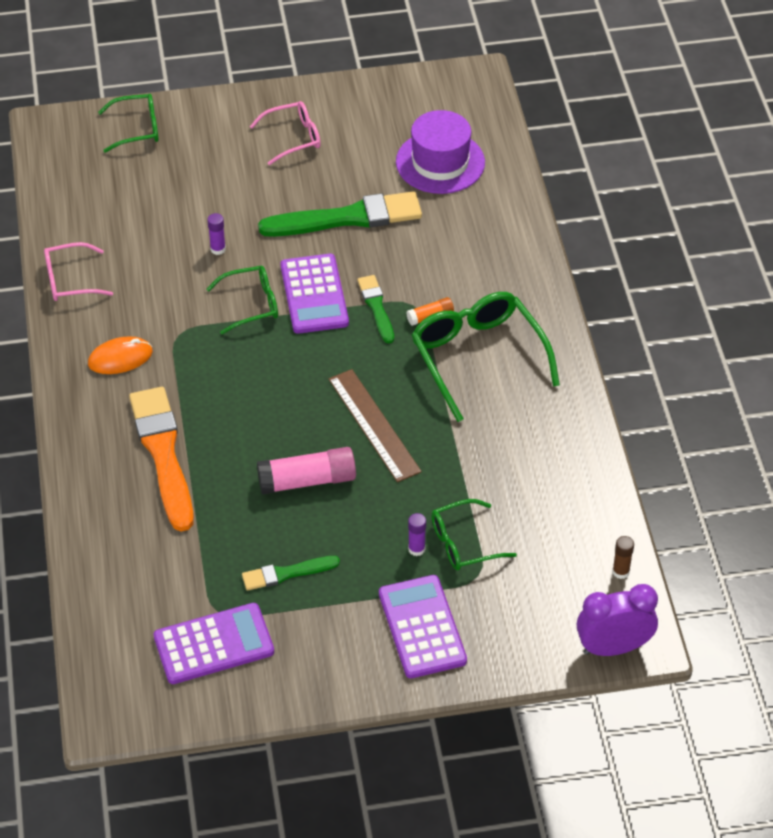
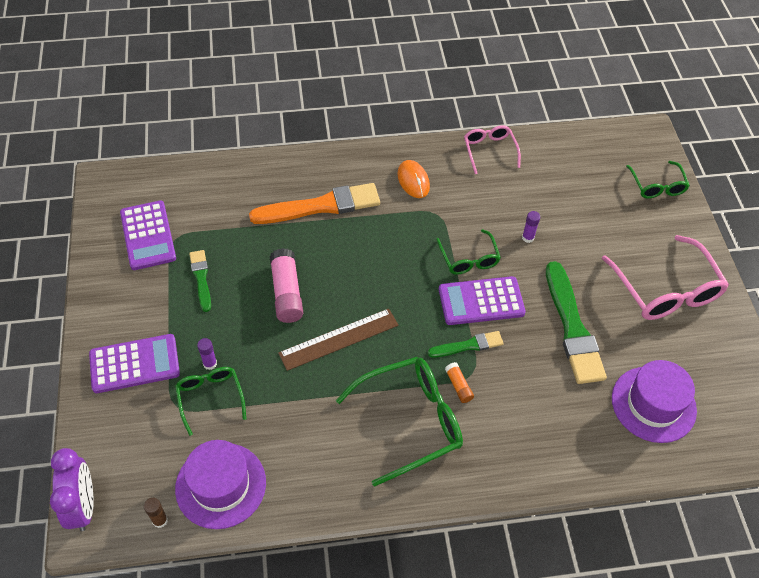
camera: 90 degrees right, 5 degrees up
(293, 138) = (665, 290): pink glasses -> pink glasses, size x1.74
(573, 521) = (221, 485): none -> purple hat

